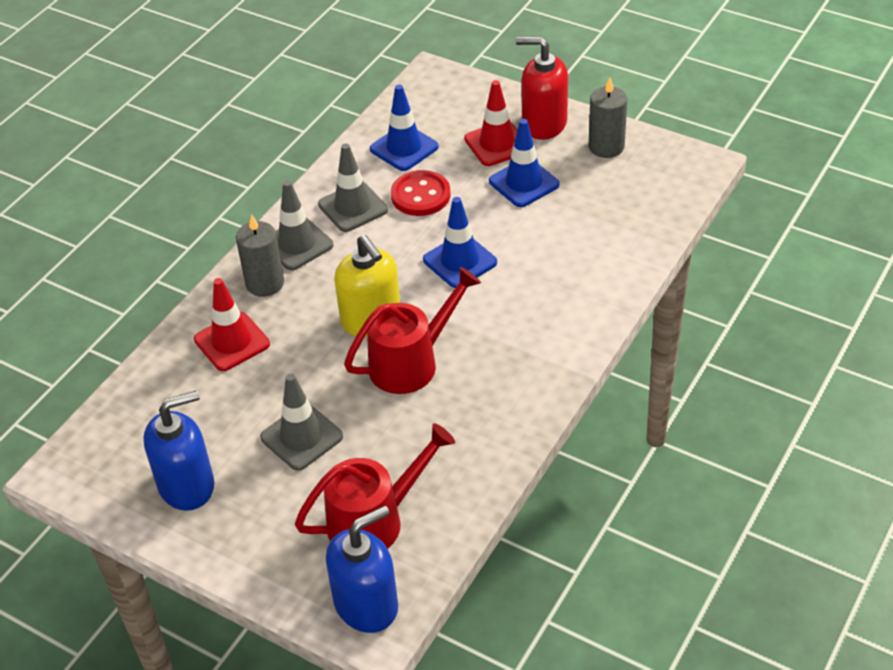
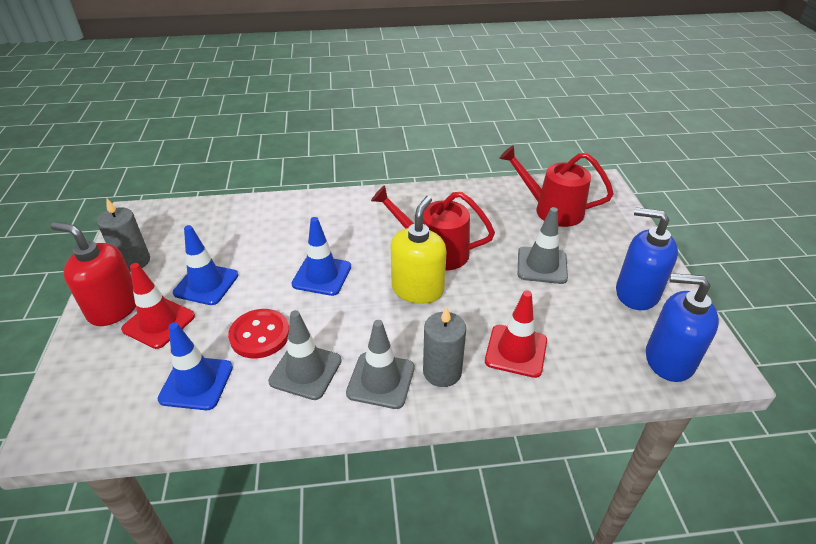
camera: 130 degrees left, 5 degrees down
(366, 604) = (594, 190): blue soap dispenser -> blue soap dispenser (668, 359)
(543, 123) = (114, 308): red soap dispenser -> red soap dispenser turned 135 degrees clockwise

